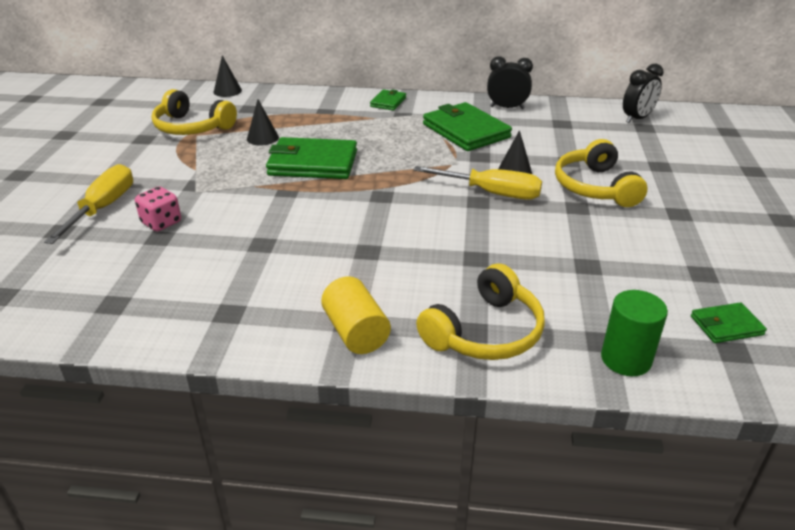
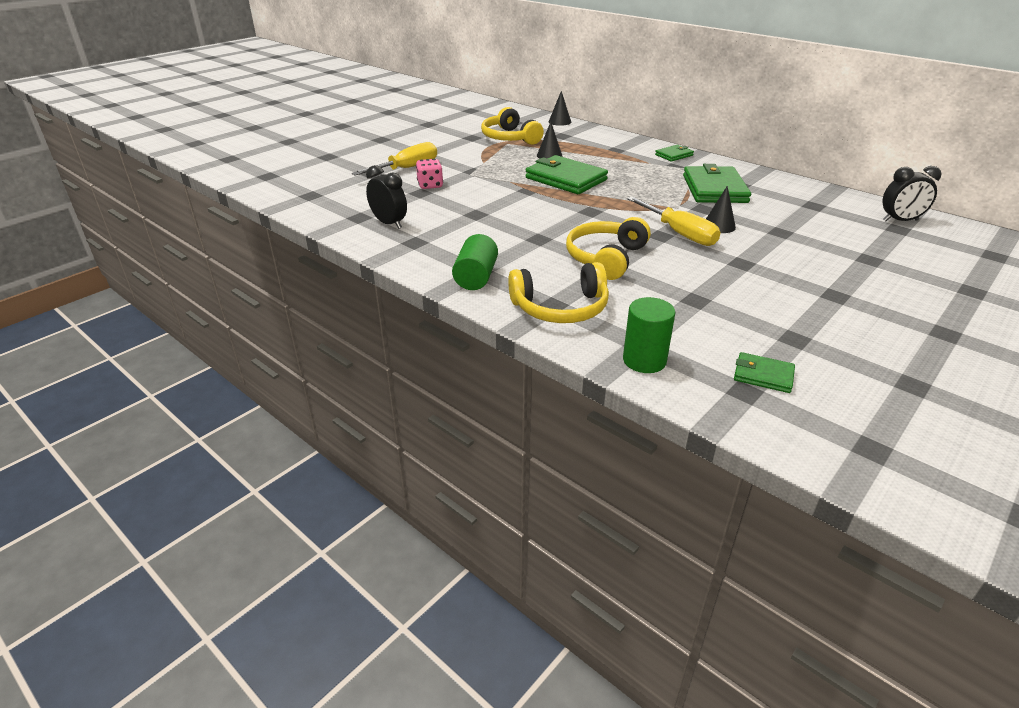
camera: 35 degrees right, 0 degrees up
(356, 332) = (476, 277): yellow cylinder -> green cylinder
(507, 108) = (775, 182): black clock -> black clock (389, 223)
(595, 187) = (779, 255): yellow headphones -> yellow headphones (605, 258)

